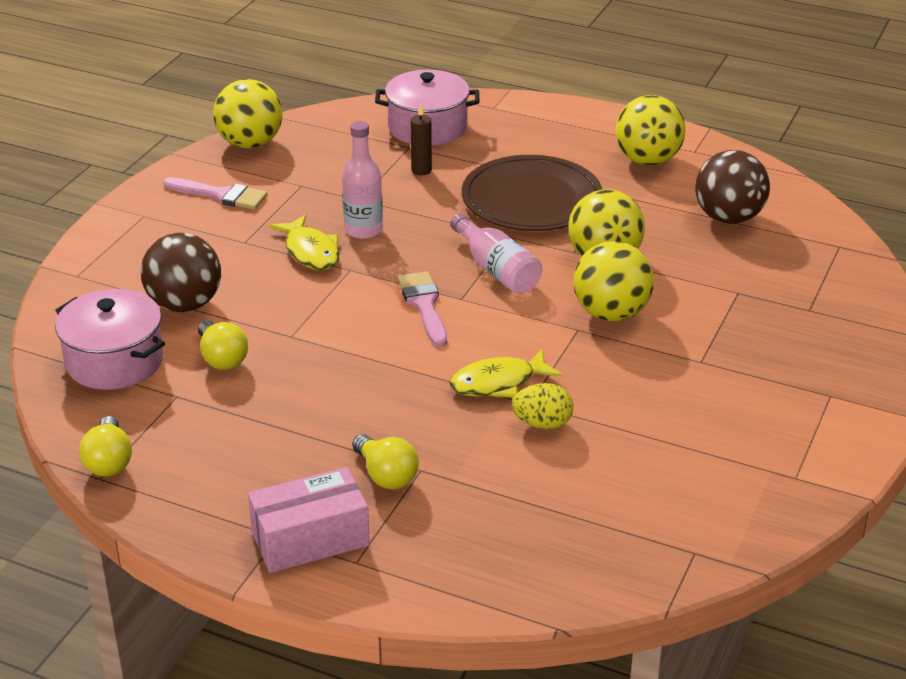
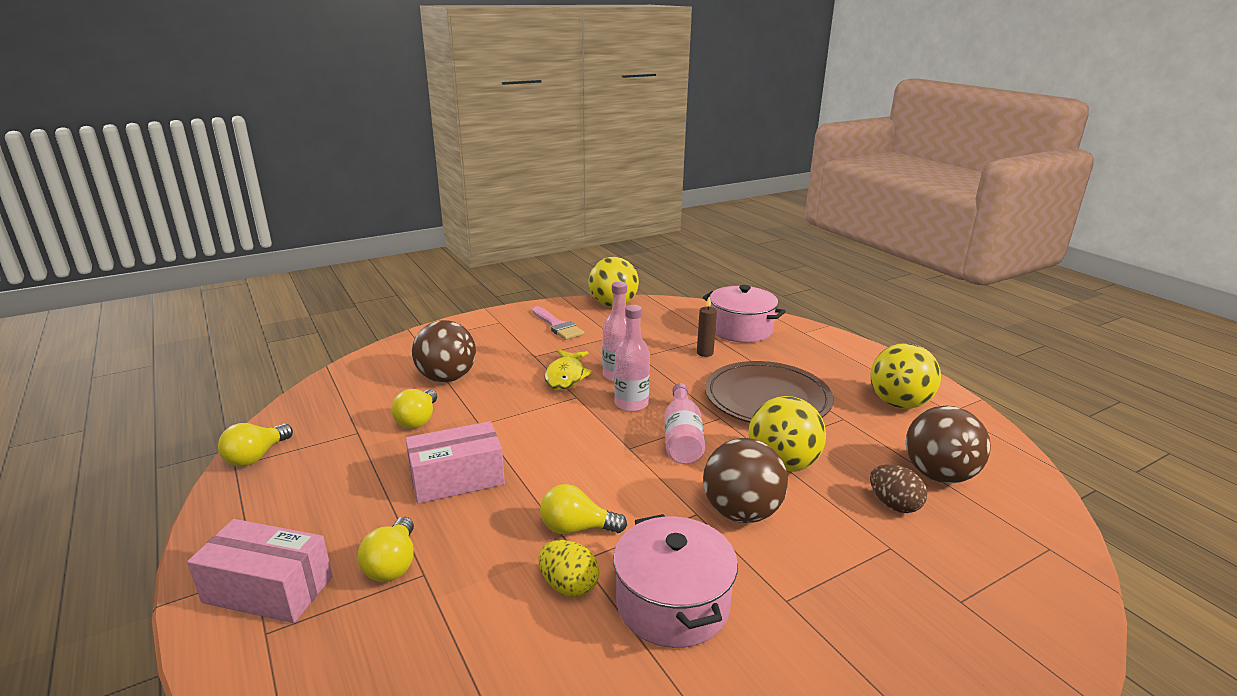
camera: 35 degrees right, 10 degrees down
(114, 361) = (359, 395): pink pot -> pink pot (672, 603)
(342, 391) = (457, 479): none -> pink box
(413, 255) = (631, 404): none -> pink bottle
(424, 305) = (596, 441): pink brush -> none
(498, 383) = (576, 528): yellow fish -> yellow light bulb
(611, 313) = (741, 512): yellow ball -> brown ball
(715, 257) = (894, 505): none -> brown egg

